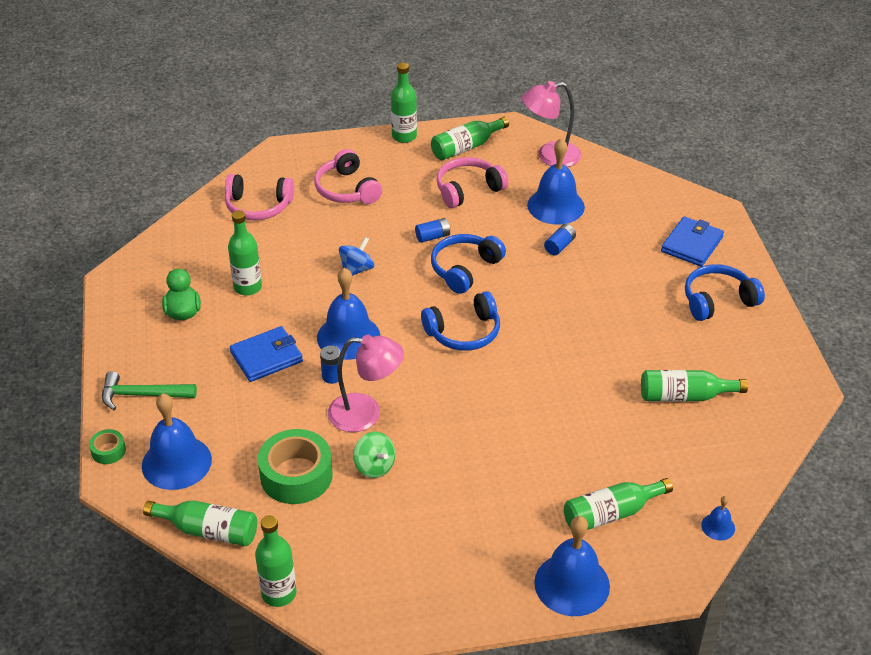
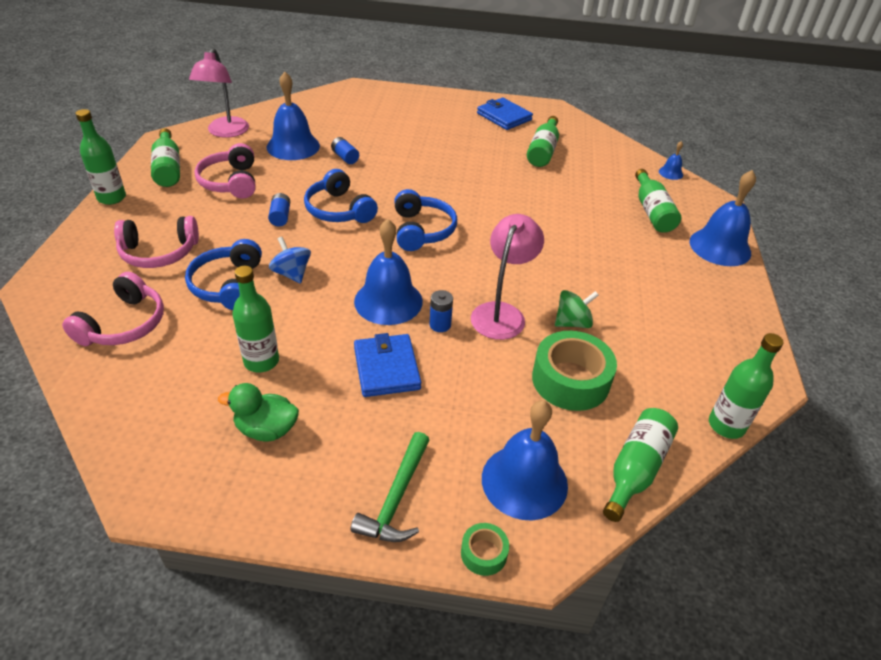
camera: 75 degrees left, 0 degrees up
(692, 244) = (386, 105): blue wallet -> blue wallet (504, 117)
(717, 300) = (452, 113): blue headphones -> blue headphones (228, 285)

